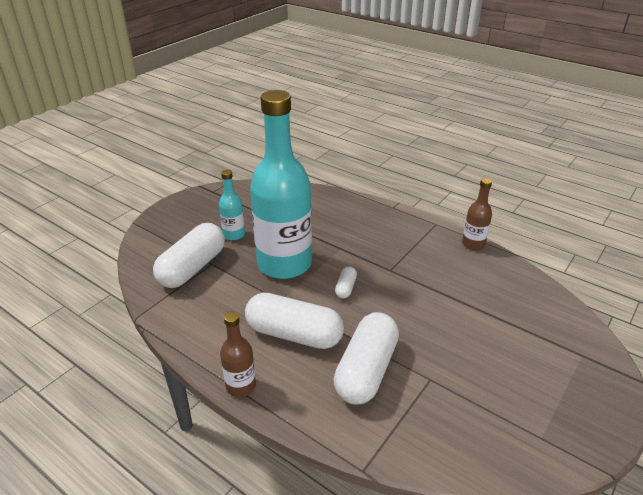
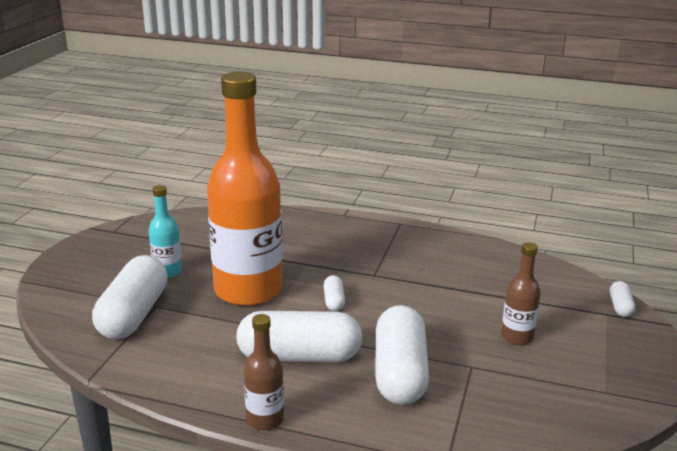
camera: 20 degrees left, 10 degrees down
(284, 264) = (248, 290): turquoise bottle -> orange bottle
(473, 244) = (450, 235): brown bottle -> brown bottle (517, 337)
(599, 350) = (620, 306): none -> white capsule

